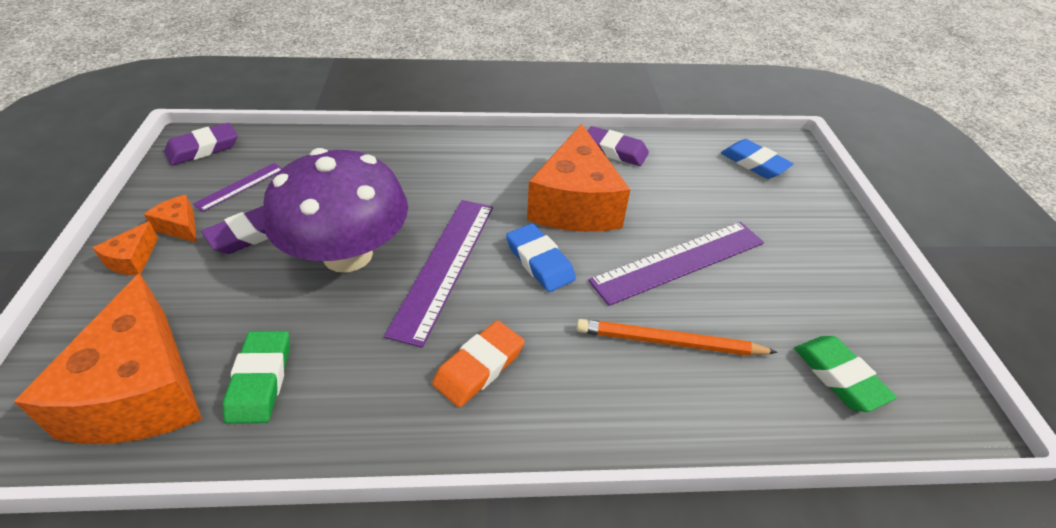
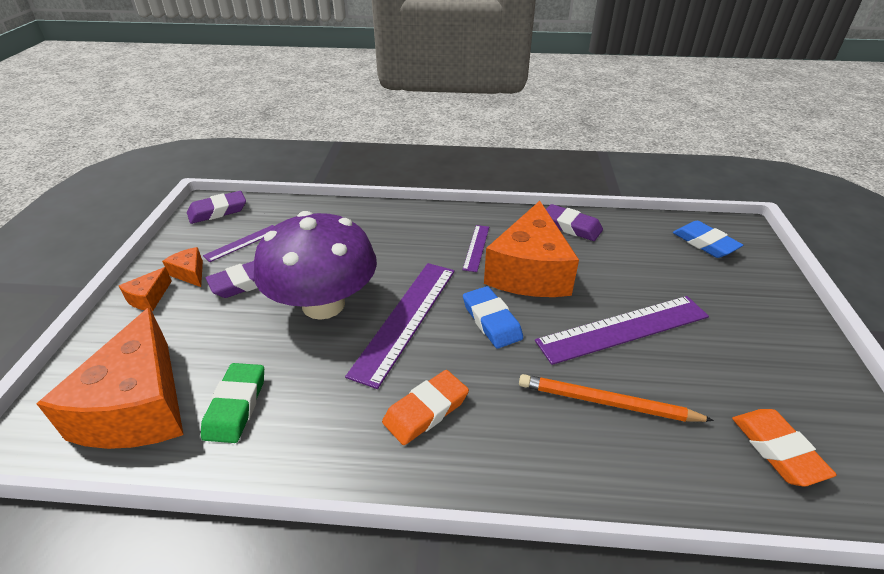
camera: 10 degrees right, 5 degrees down
(514, 179) = (476, 247): none -> purple ruler
(839, 376) = (777, 449): green eraser -> orange eraser

